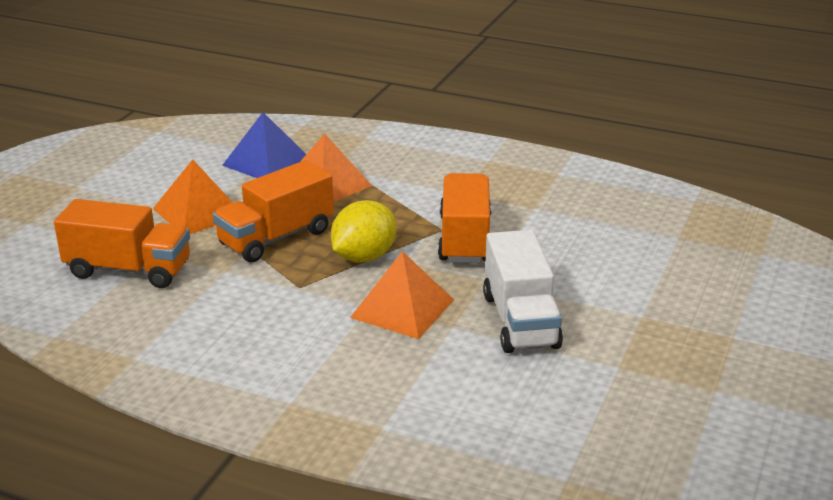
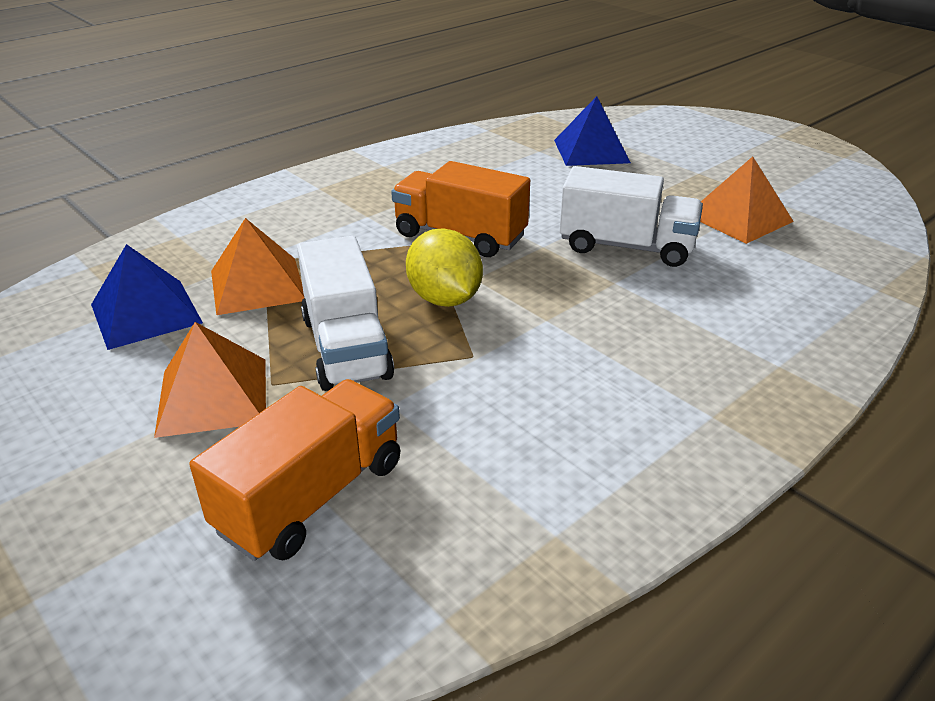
camera: 65 degrees left, 5 degrees up
(276, 238) = (346, 347): orange truck -> white truck
(402, 308) = (565, 301): orange pyramid -> orange pyramid (739, 218)
(710, 264) = (591, 151): none -> blue pyramid

